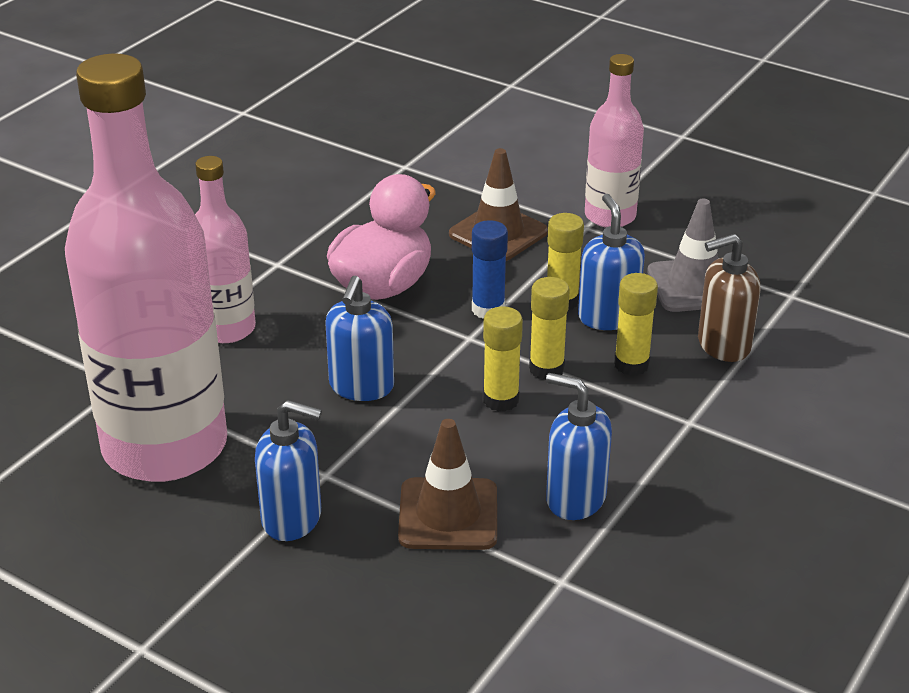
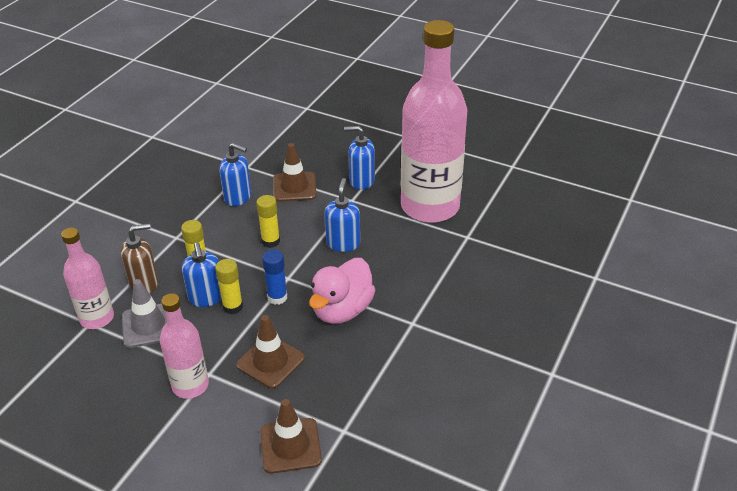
camera: 175 degrees right, 5 degrees up
(227, 329) = (425, 272): pink bottle -> pink bottle (97, 318)
(472, 158) = (290, 446): none -> brown traffic cone
(546, 369) = (246, 261): yellow glue stick -> none

